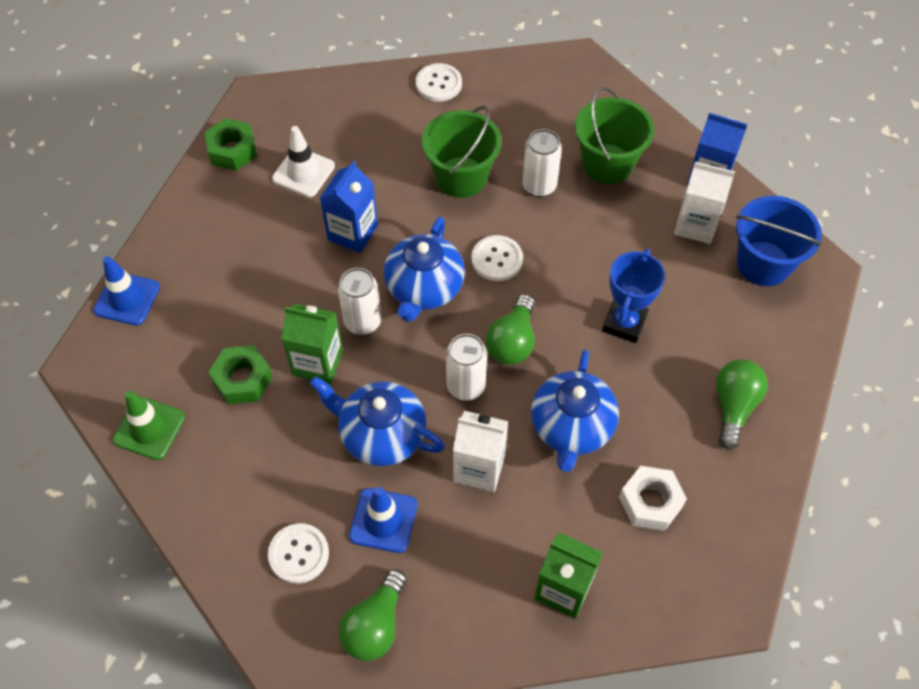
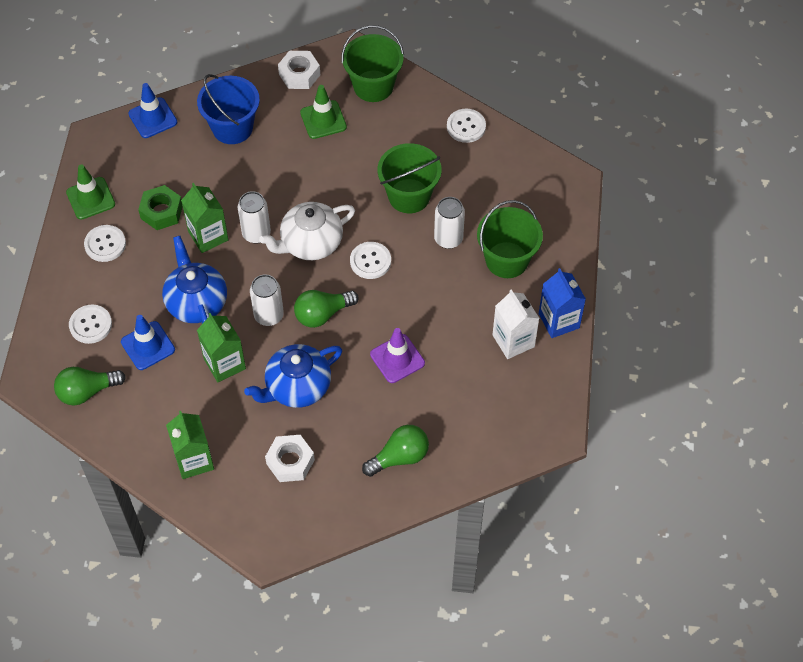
camera: 45 degrees right, 0 degrees up
(219, 460) = (105, 244): none -> white button
(232, 150) = (299, 74): green nut -> white nut
(303, 172) = (323, 120): white traffic cone -> green traffic cone
(315, 110) = (373, 86): none -> green bucket
(352, 232) = (309, 178): blue carton -> none
(424, 288) = (310, 243): blue teapot -> white teapot
(479, 468) = (224, 363): white carton -> green carton
(624, 323) = (397, 359): blue trophy -> purple traffic cone
(763, 263) = (524, 398): blue bucket -> blue bucket (232, 128)

